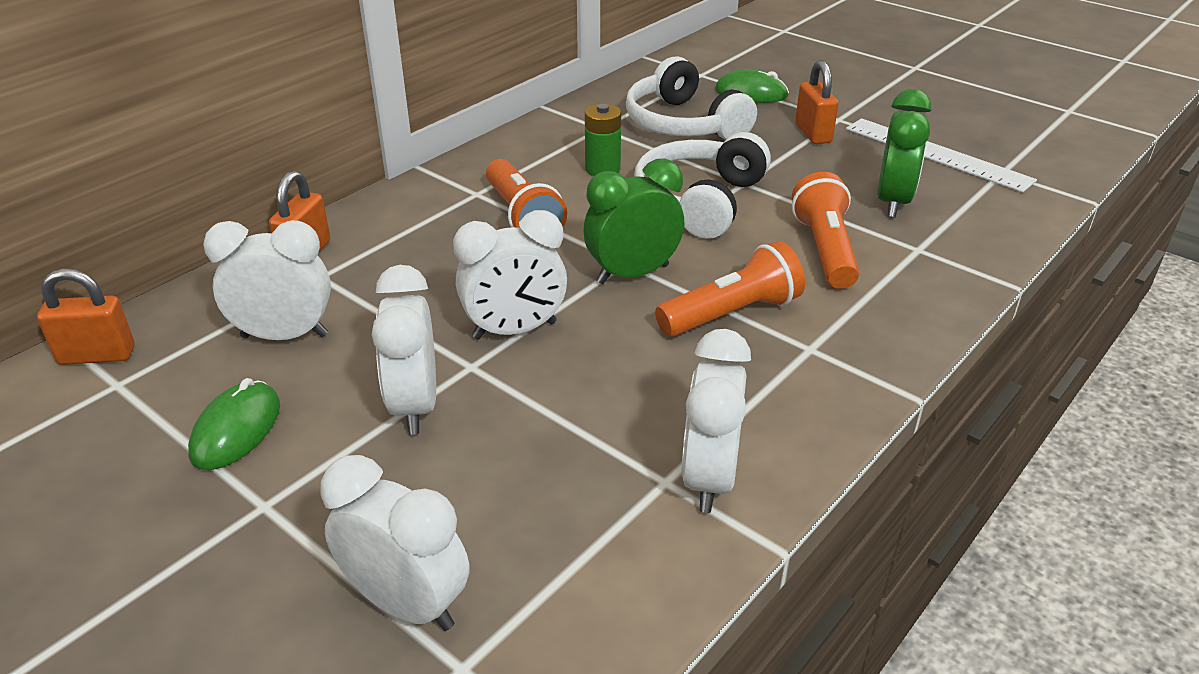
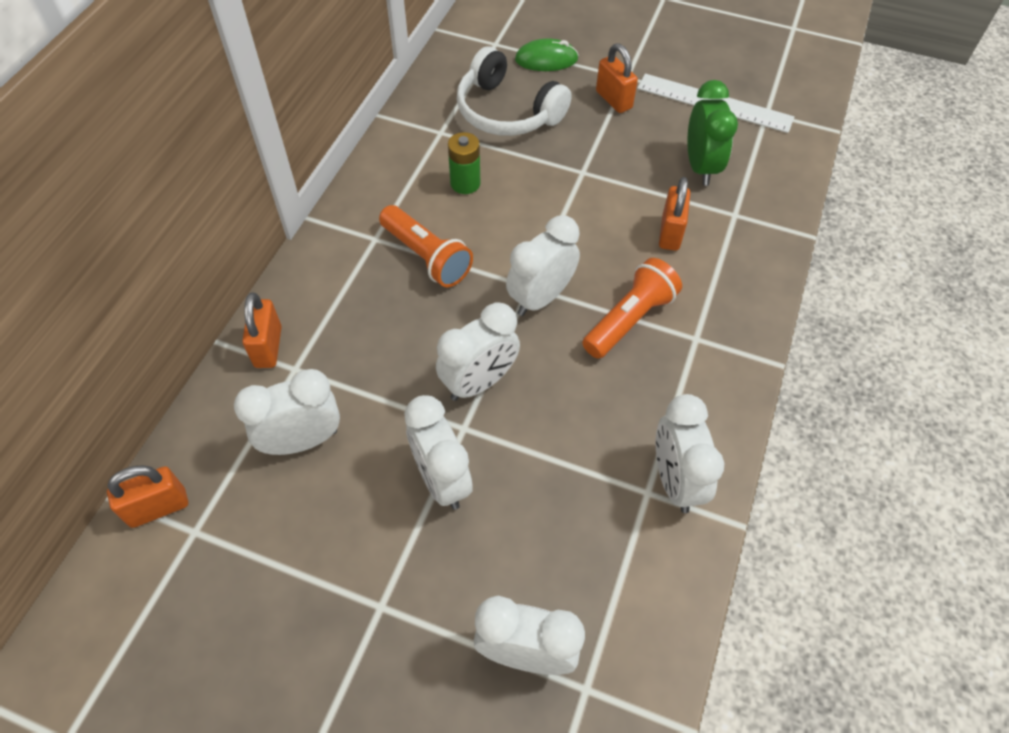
camera: 20 degrees left, 20 degrees up
(236, 430) = (319, 545): green mouse -> none
(632, 274) = (540, 298): green clock -> white clock
(700, 201) = (558, 202): white headphones -> none
(825, 250) = (670, 233): orange flashlight -> orange padlock

